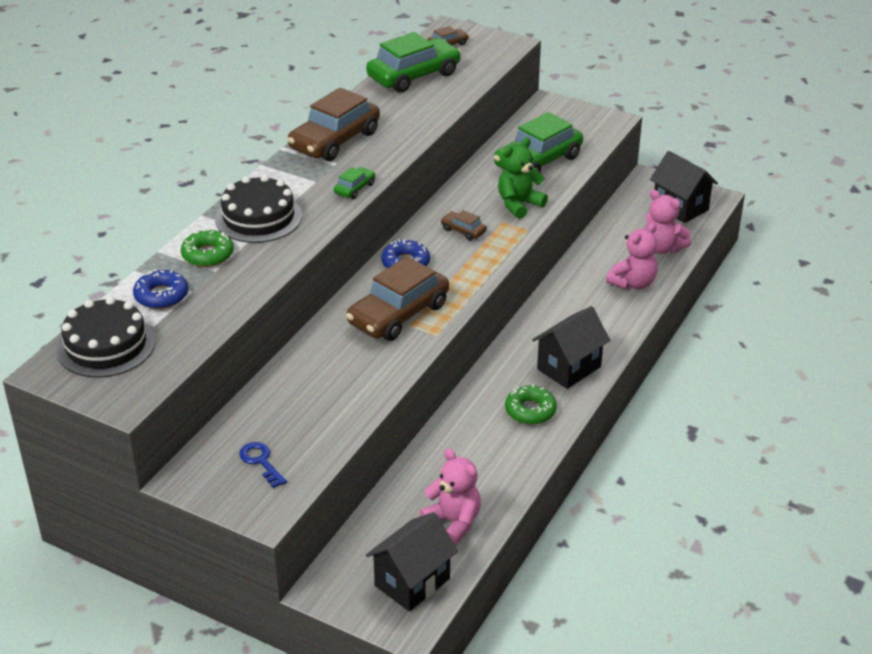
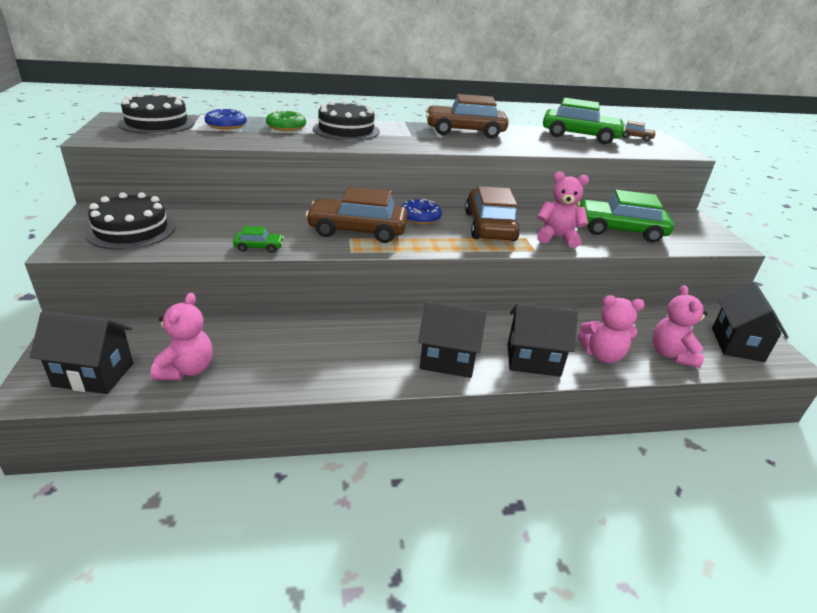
camera: 50 degrees right, 5 degrees down
(261, 462) = (131, 230): blue key -> black cake
(354, 188) = (422, 146): green car -> green car (259, 247)
(463, 231) = (489, 226): brown car -> brown car, size x2.22
(519, 204) = (557, 238): green teddy bear -> pink teddy bear
(530, 410) = (369, 359): green donut -> none
(608, 322) = (533, 360): none -> black house

